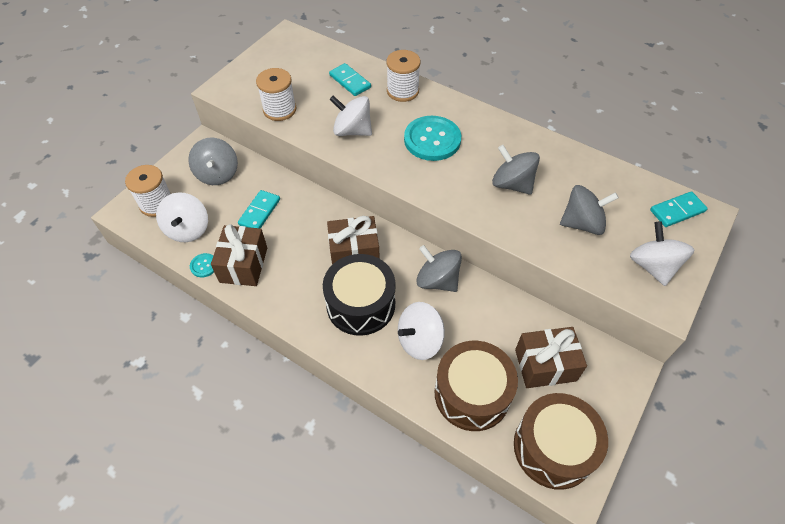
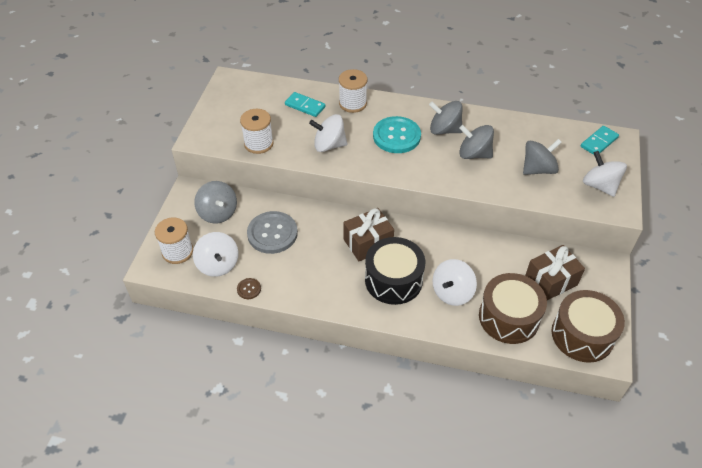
camera: 20 degrees left, 5 degrees down
(204, 266) = (249, 289): turquoise button -> brown button
(243, 265) = (282, 278): brown gift -> none
(260, 212) = (272, 233): turquoise domino -> grey button
(437, 280) = (443, 245): grey spinning top -> grey spinning top (444, 130)

